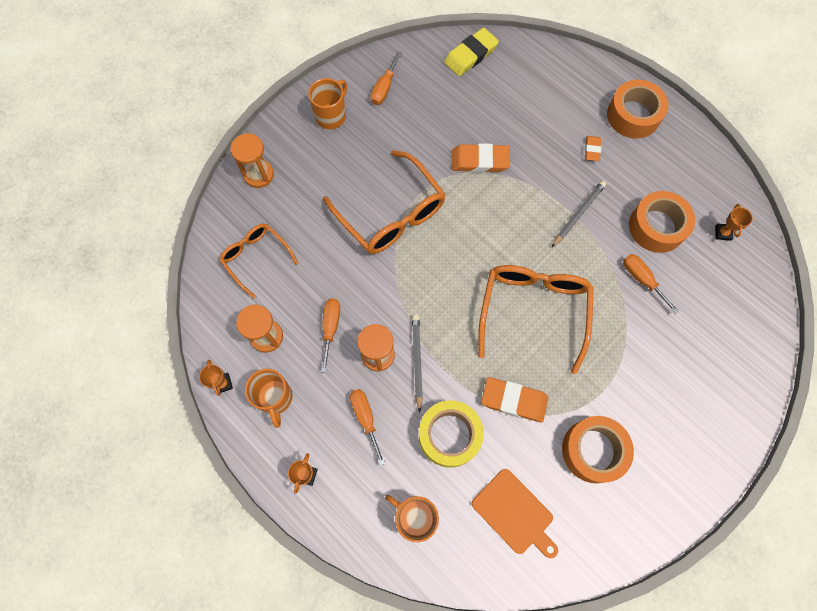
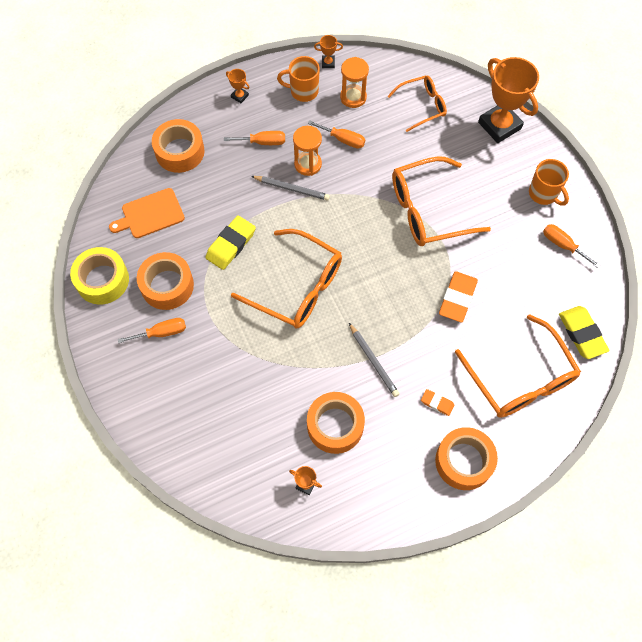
camera: 110 degrees right, 5 degrees down
(259, 174) = (499, 125): orange hourglass -> orange trophy
(414, 517) = (179, 151): orange mug -> orange tape
(449, 435) = (225, 192): yellow tape -> yellow tape (102, 280)
(514, 400) = (231, 244): orange eraser -> yellow eraser
(536, 92) = (520, 378): none -> orange glasses
(642, 280) = (289, 388): orange screwdriver -> orange screwdriver (161, 333)

